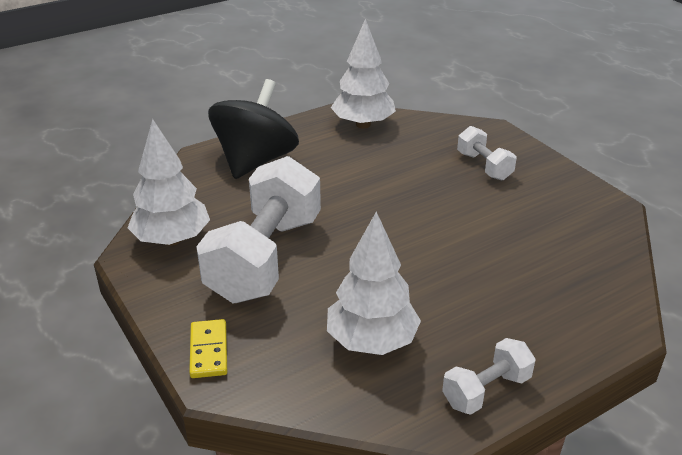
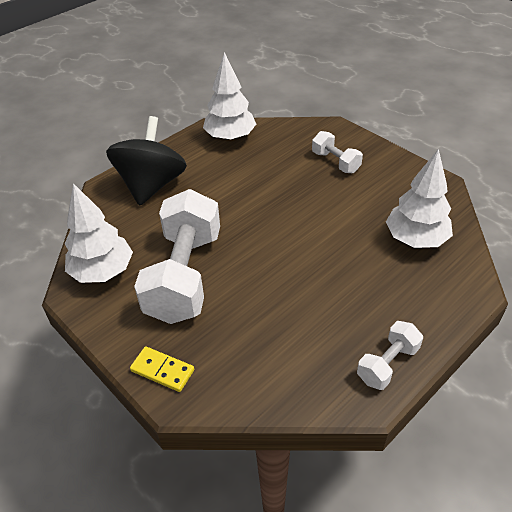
camera: 10 degrees left, 10 degrees up
(209, 351) = (162, 370): yellow domino -> yellow domino turned 45 degrees counterclockwise
(372, 341) = (289, 337): white tree -> white tree (415, 239)

